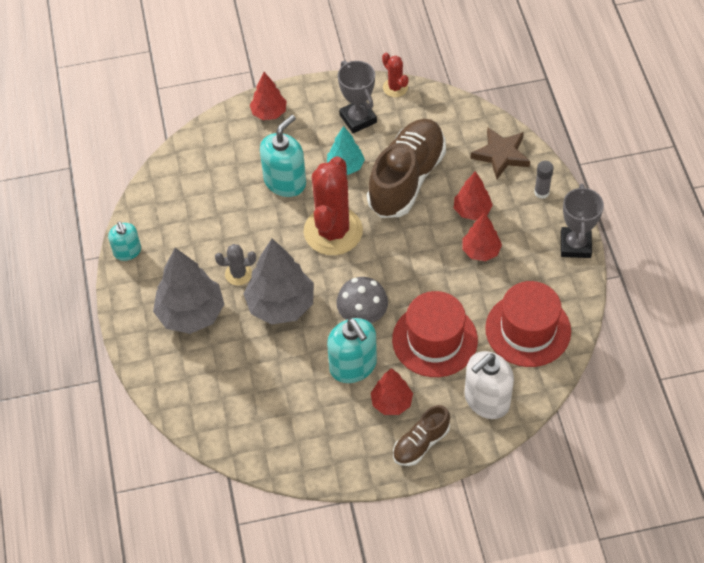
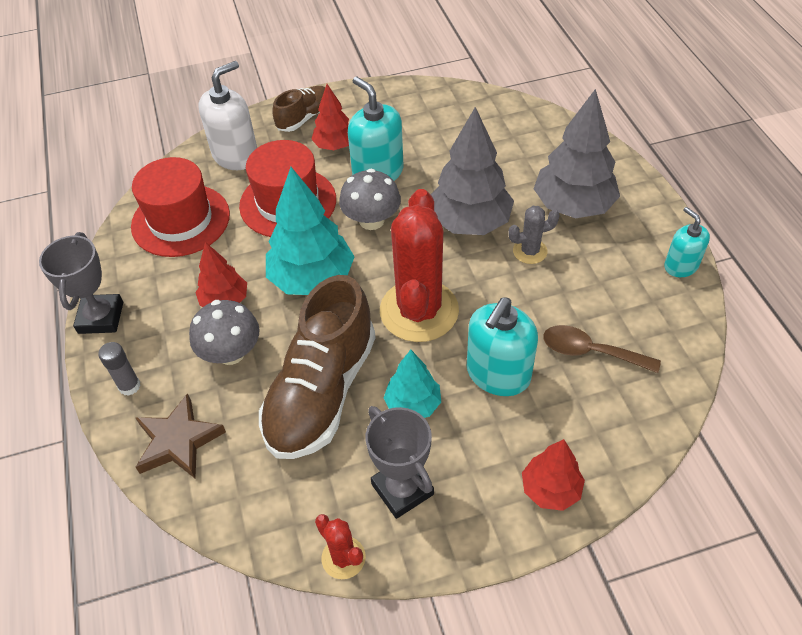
camera: 175 degrees right, 5 degrees down
(217, 192) = (591, 352): none -> brown spoon
(413, 264) = (312, 279): none -> turquoise tree
(472, 210) = (231, 353): red tree -> grey mushroom

